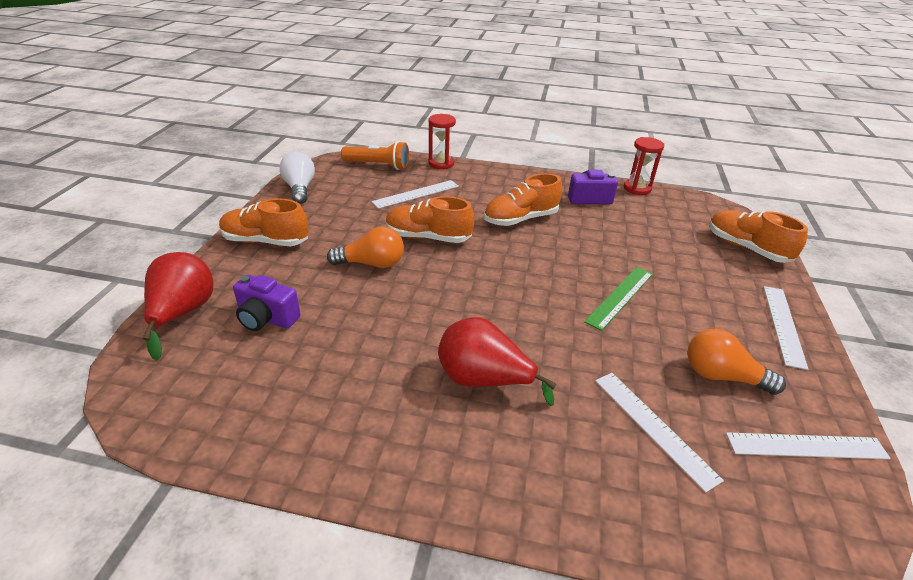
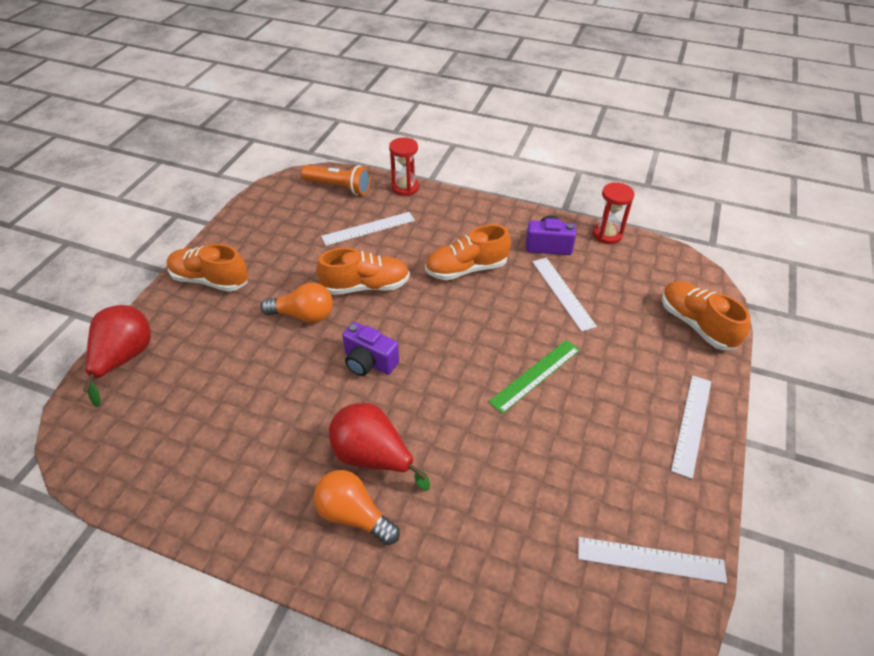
camera: 10 degrees right, 10 degrees up
(267, 319) = (196, 371): purple camera -> purple camera (369, 362)
(300, 188) = (254, 215): white light bulb -> none
(428, 237) = (366, 286): orange shoe -> orange shoe turned 150 degrees clockwise
(653, 427) = (513, 523): white ruler -> white ruler (562, 293)
(721, 376) = (601, 476): orange light bulb -> orange light bulb (353, 515)

